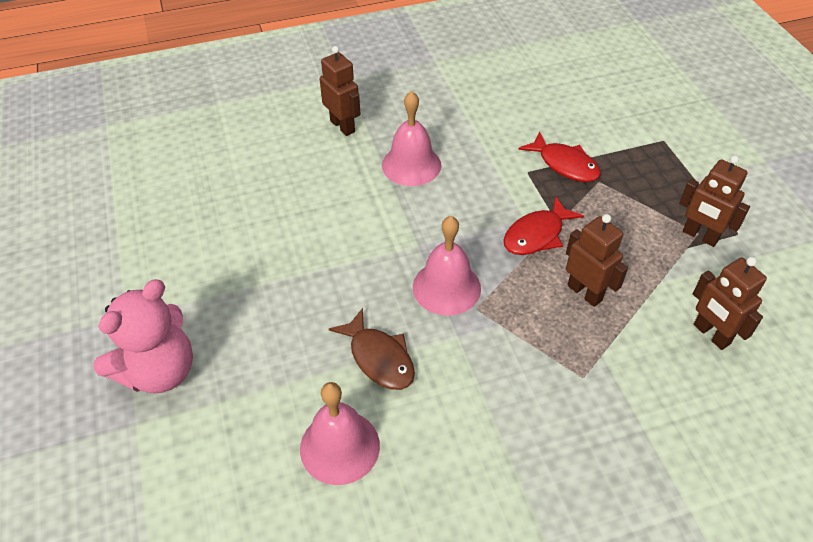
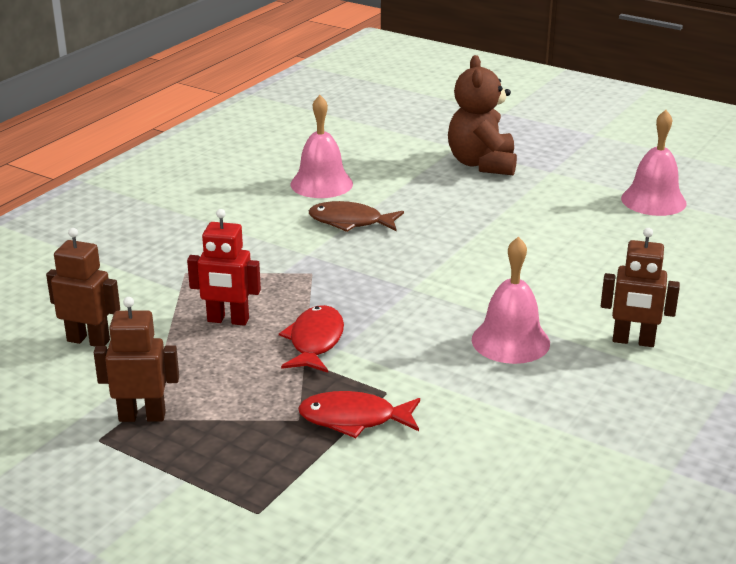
camera: 140 degrees right, 20 degrees down
(159, 371) = (482, 164): pink teddy bear -> brown teddy bear
(446, 287) = (351, 274): pink bell -> pink bell (653, 200)
(585, 292) = (228, 320): brown robot -> red robot

